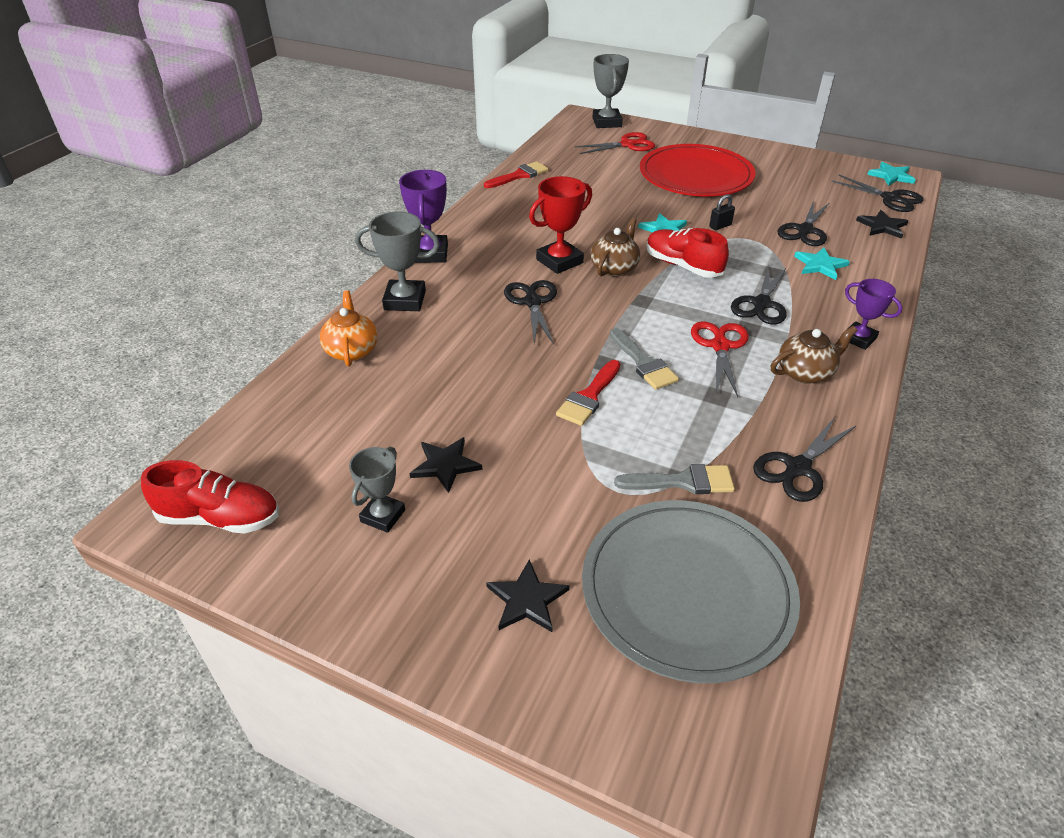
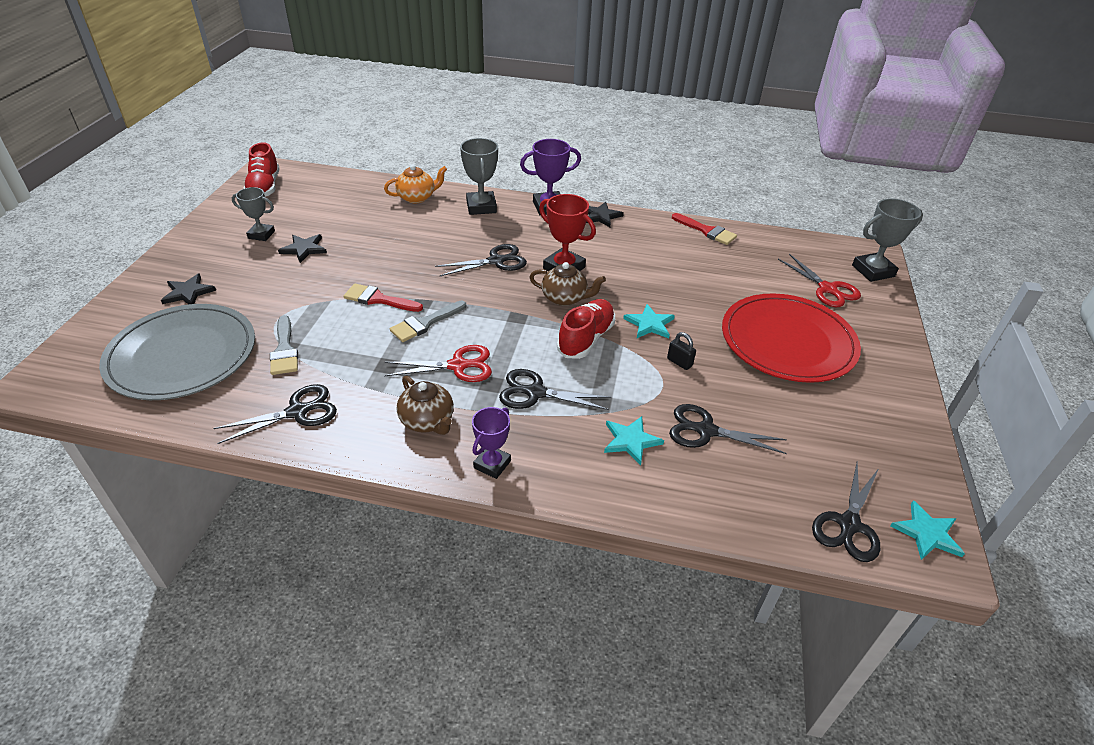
camera: 75 degrees right, 0 degrees up
(797, 468) = (297, 412): black scissors -> black scissors turned 120 degrees clockwise
(882, 226) = (758, 507): black star -> black star (601, 216)

